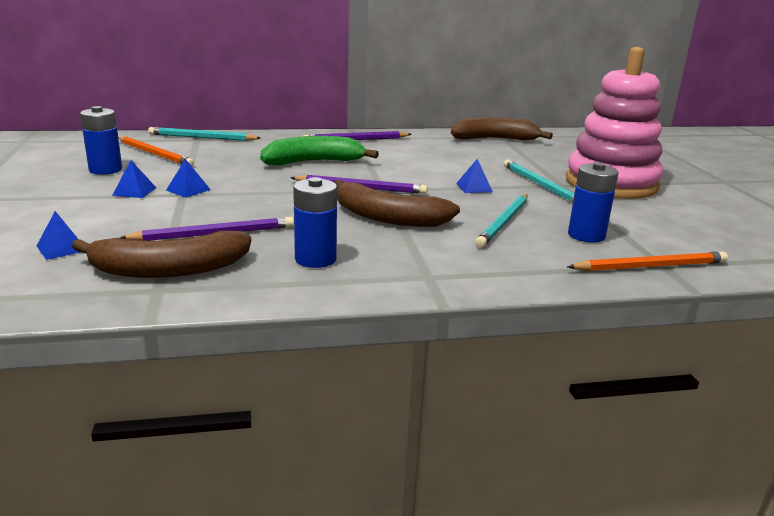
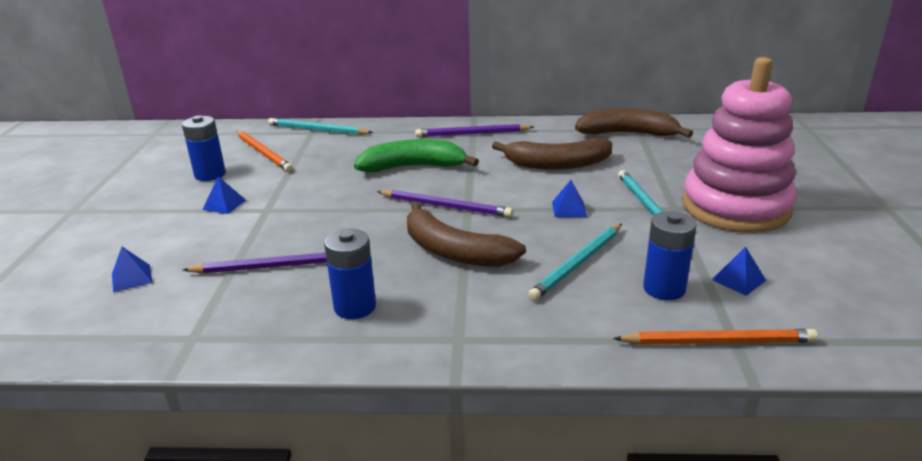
camera: 15 degrees right, 5 degrees up
(169, 270) = (212, 312): brown banana -> brown banana (557, 164)
(188, 190) = (274, 204): blue pyramid -> blue pyramid (738, 280)

